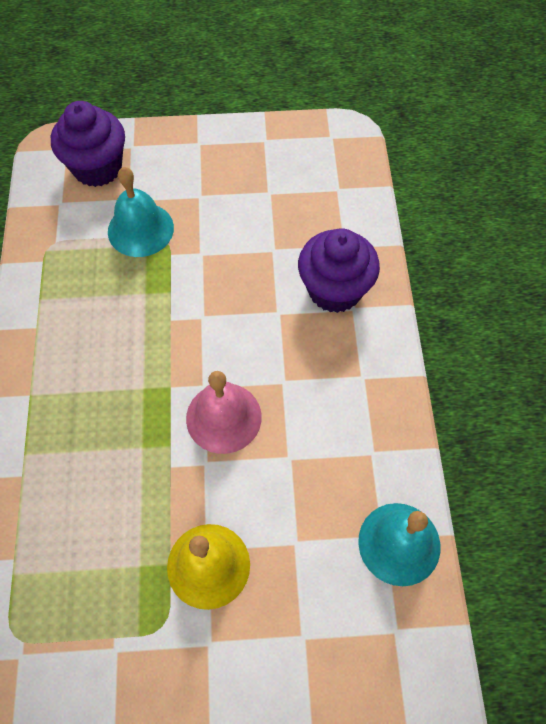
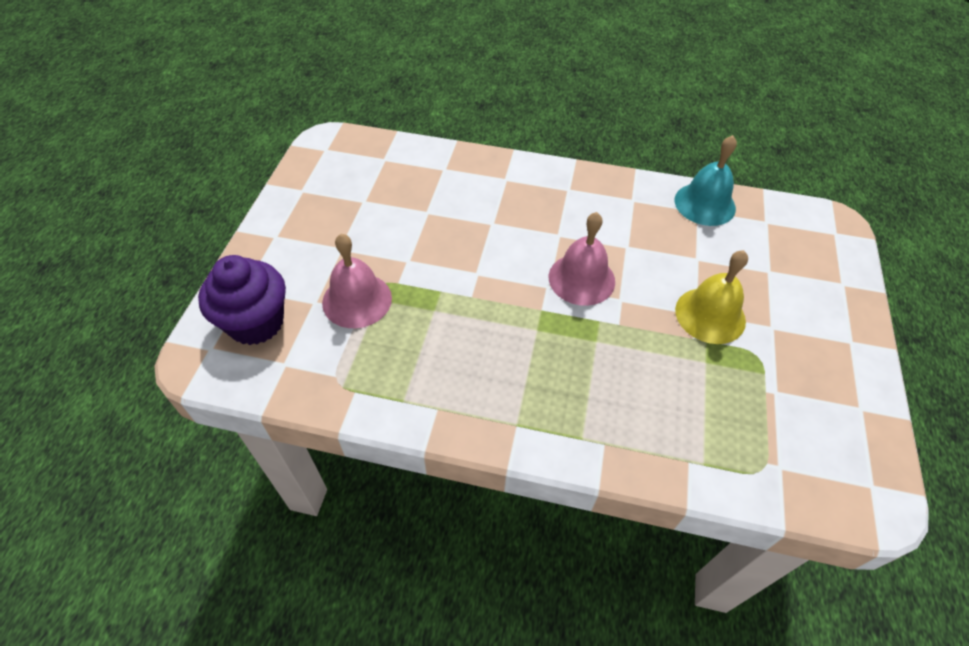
camera: 75 degrees left, 10 degrees down
(140, 229) = (357, 300): turquoise bell -> pink bell
(334, 290) = (484, 185): purple cupcake -> none

